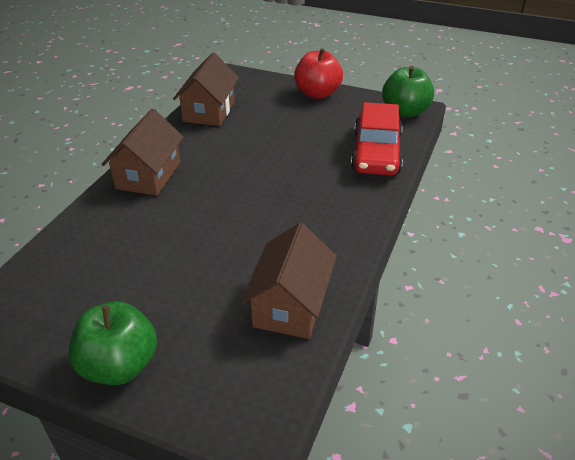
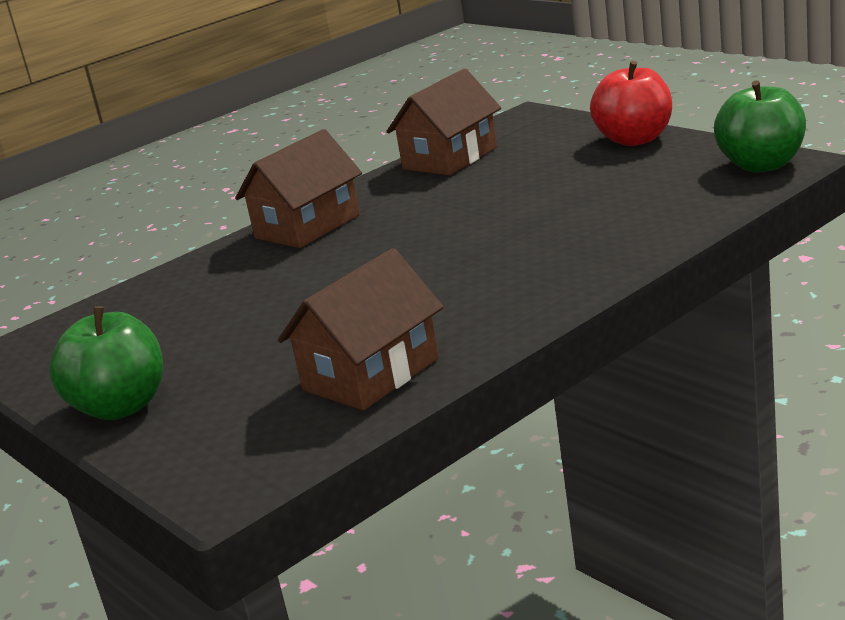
camera: 30 degrees right, 15 degrees down
(376, 152) = (660, 215): red car -> none

